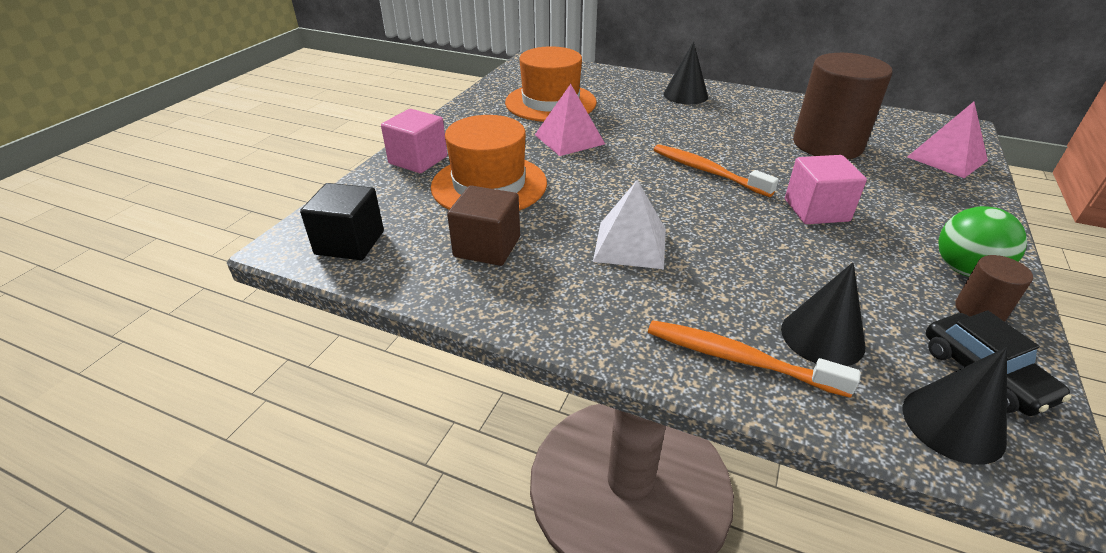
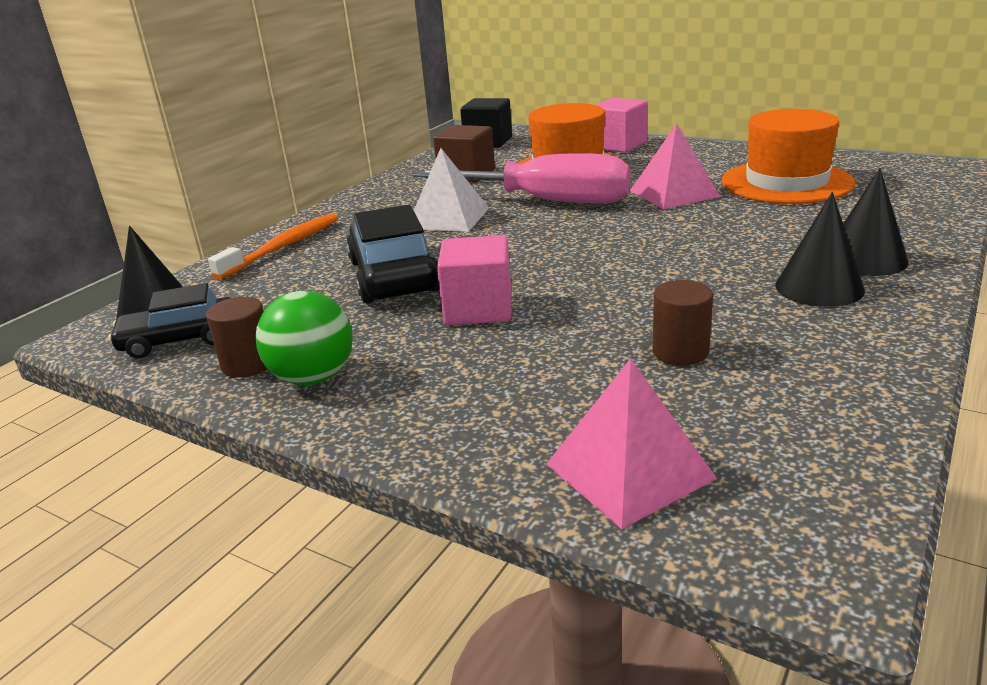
camera: 100 degrees right, 10 degrees down
(584, 193) = (546, 201): none -> pink screwdriver
(707, 171) = (588, 257): orange toothbrush -> none
(779, 259) = (393, 276): none -> black car
(822, 337) = (279, 279): black cone -> black cone (819, 287)
(827, 145) = (680, 351): brown cylinder -> brown cylinder, size x0.45

